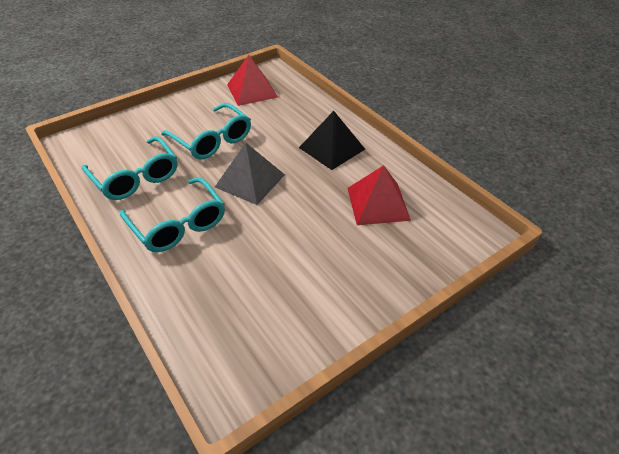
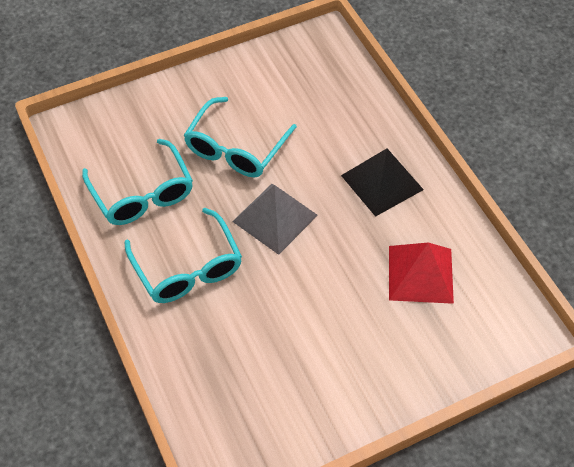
camera: 10 degrees right, 10 degrees up
(212, 140) = (236, 148): turquoise glasses -> turquoise glasses turned 60 degrees clockwise
(252, 91) = (295, 70): red pyramid -> none

